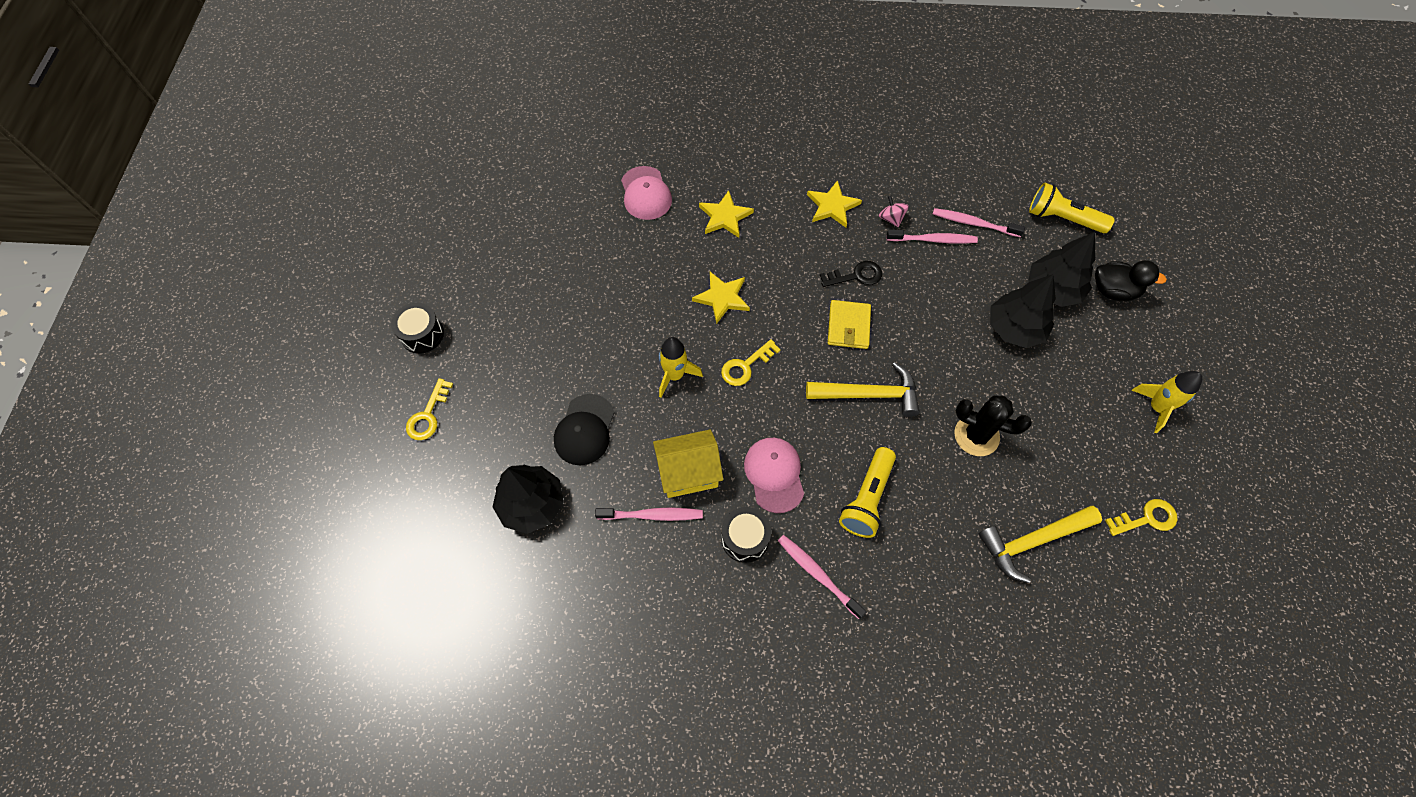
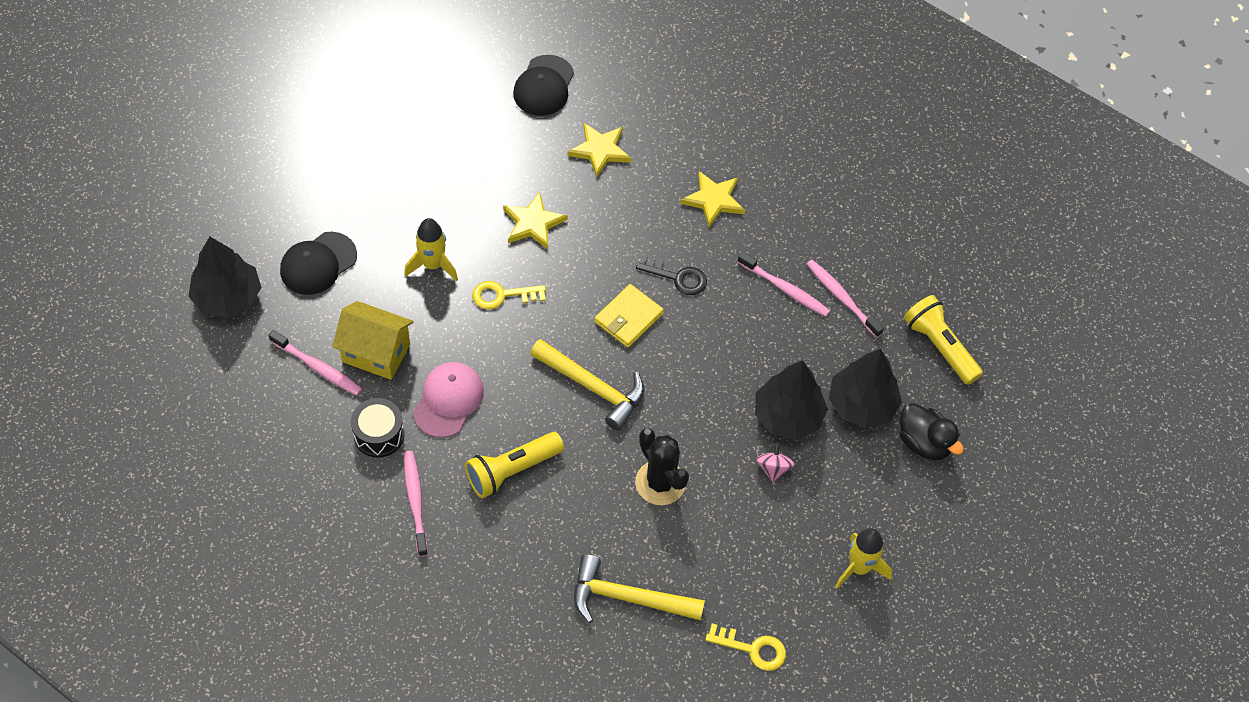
camera: 30 degrees right, 5 degrees down
(422, 334) = (246, 100): black drum -> none
(428, 415) = (200, 172): yellow key -> none
(645, 193) = (544, 86): pink cap -> black cap
(891, 218) = (761, 245): pink spinning top -> pink spinning top (773, 468)

